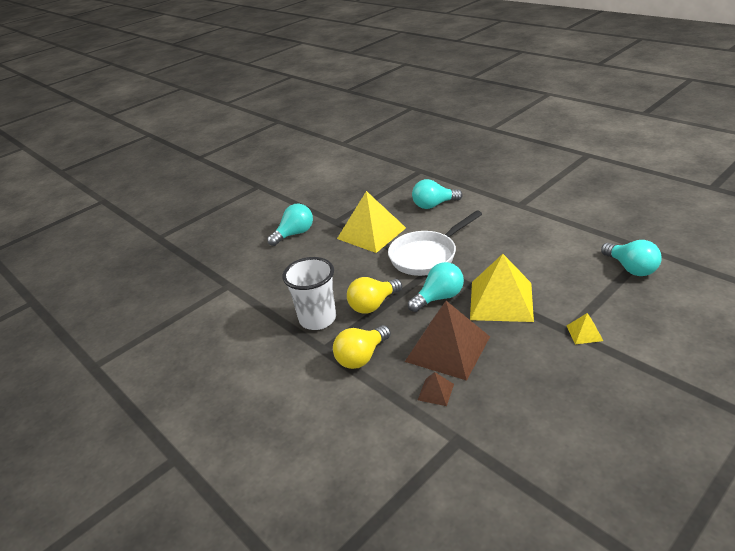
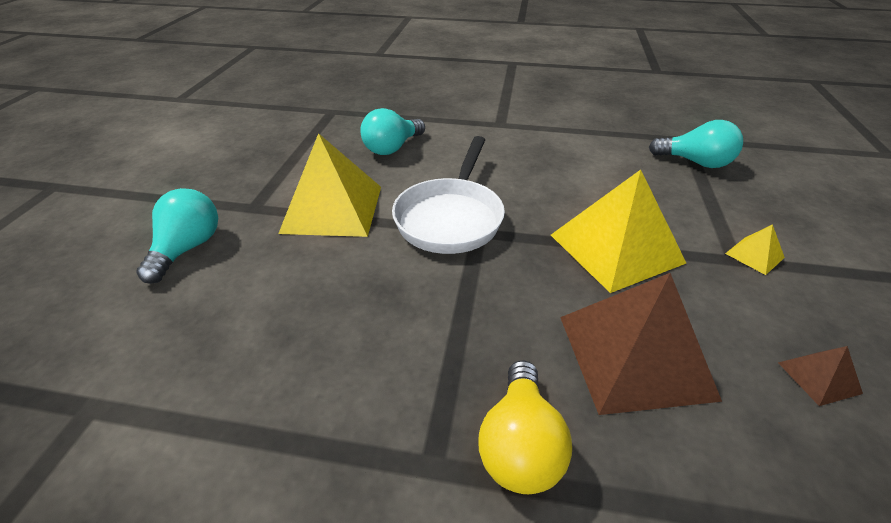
camera: 40 degrees left, 5 degrees up
(318, 319) = (363, 400): white cup -> none
(373, 305) = (443, 327): yellow light bulb -> none
(436, 392) = (708, 451): brown pyramid -> brown pyramid (819, 377)
(439, 298) = (532, 274): turquoise light bulb -> none

